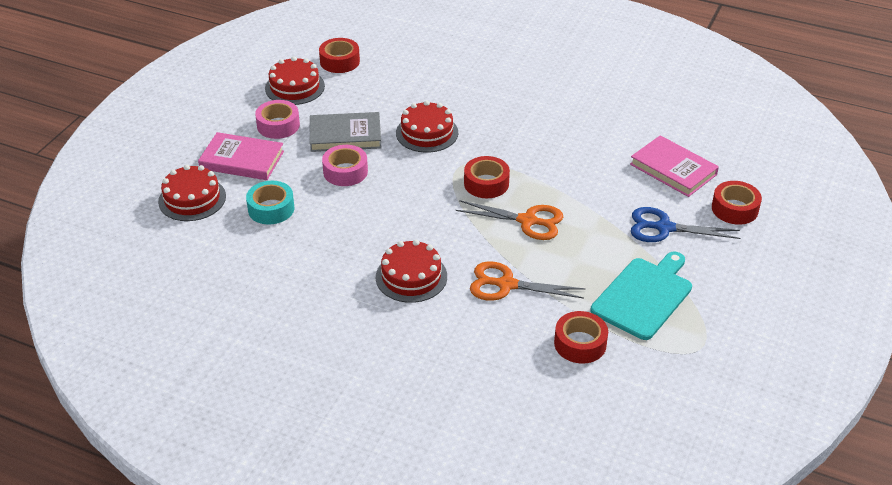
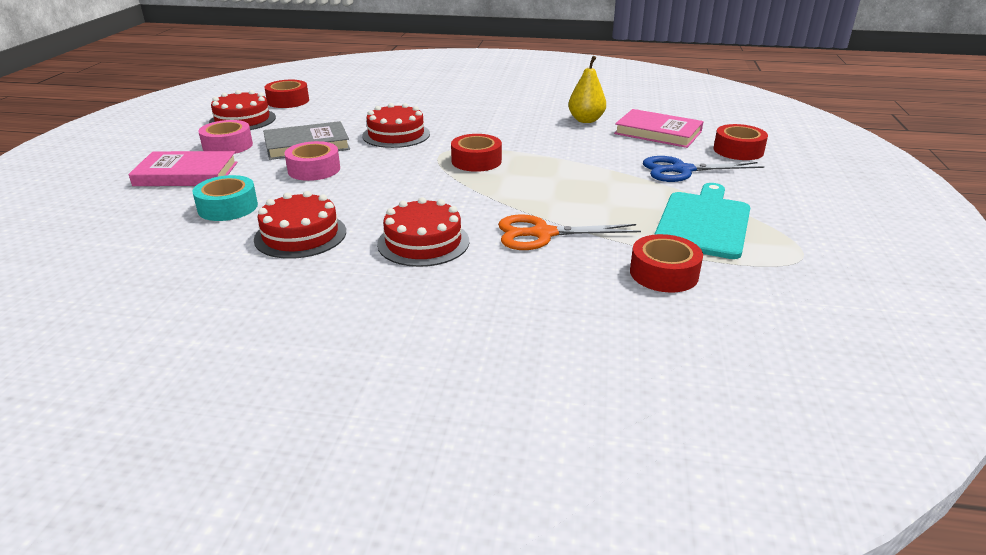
camera: 15 degrees left, 10 degrees down
(192, 199) = (122, 211): red cake -> red cake (300, 235)
(527, 221) = (536, 182): orange scissors -> none
(613, 138) = (586, 120): none -> yellow pear

